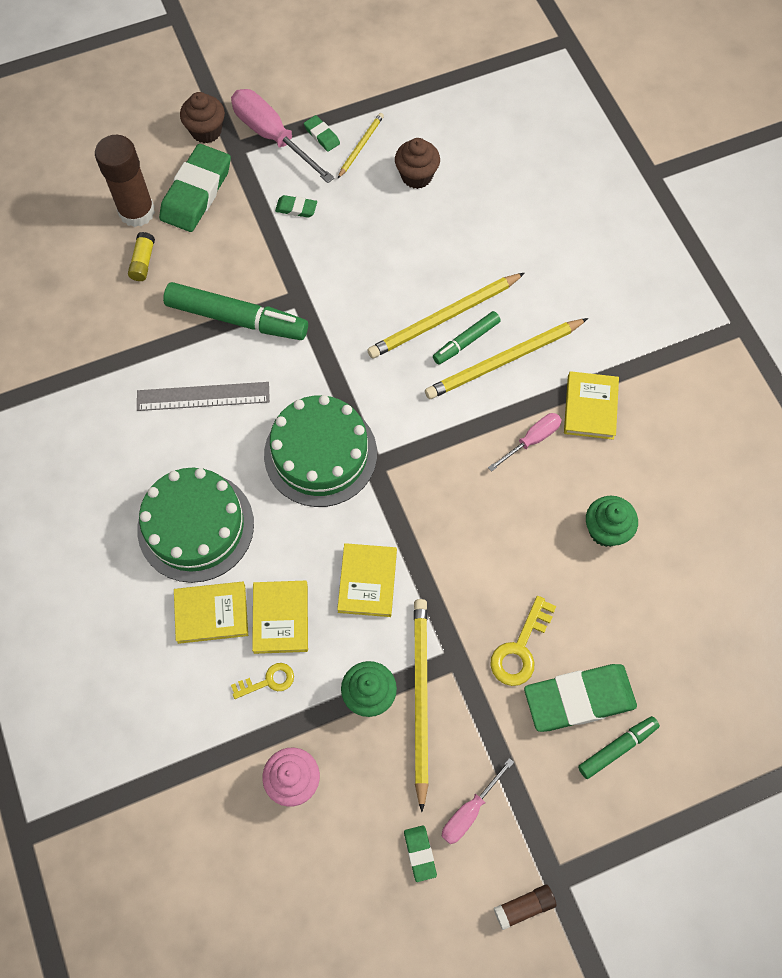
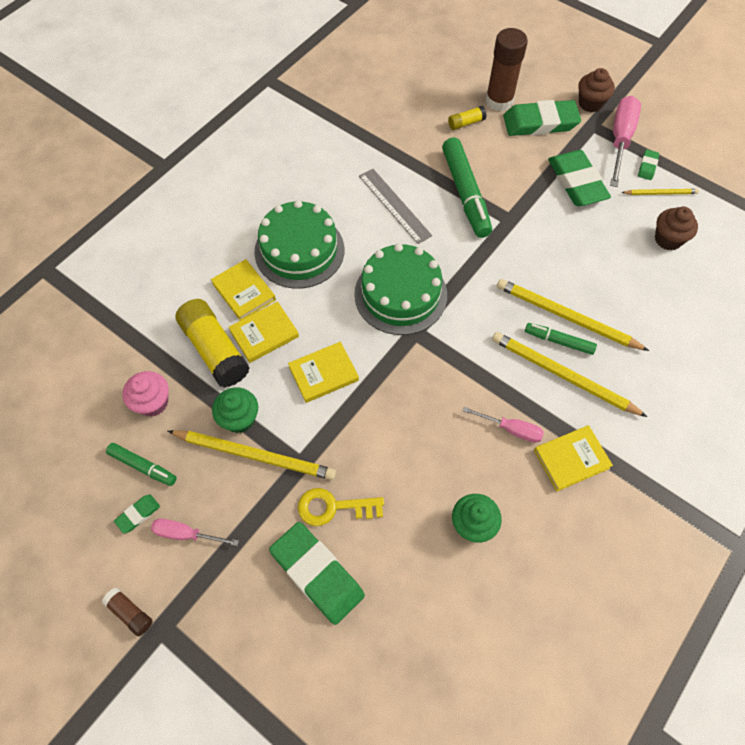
camera: 60 degrees right, 5 degrees down
(268, 681) = (215, 350): yellow key -> yellow glue stick
(296, 208) = (577, 182): green eraser -> green eraser, size x2.23
(420, 699) = (254, 455): yellow pencil -> yellow pencil turned 45 degrees clockwise
(617, 748) = (292, 625): green marker -> green marker (143, 466)

